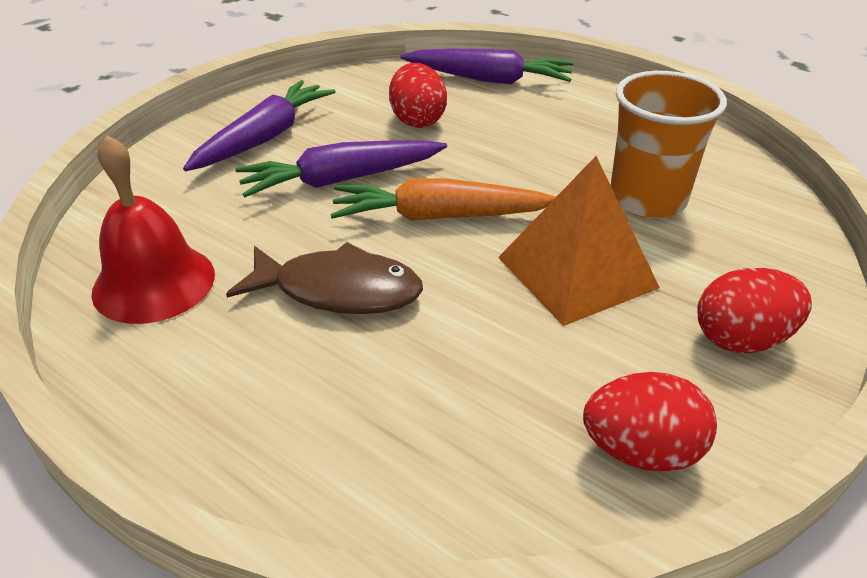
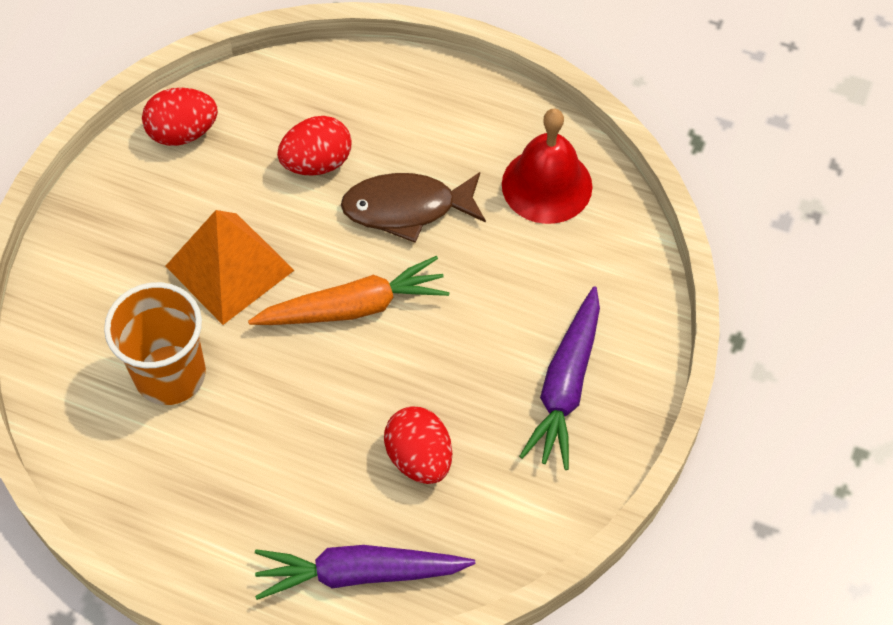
camera: 165 degrees right, 20 degrees up
(341, 180) = (459, 336): purple carrot -> none
(741, 339) = (110, 229): red egg -> red egg (317, 163)

